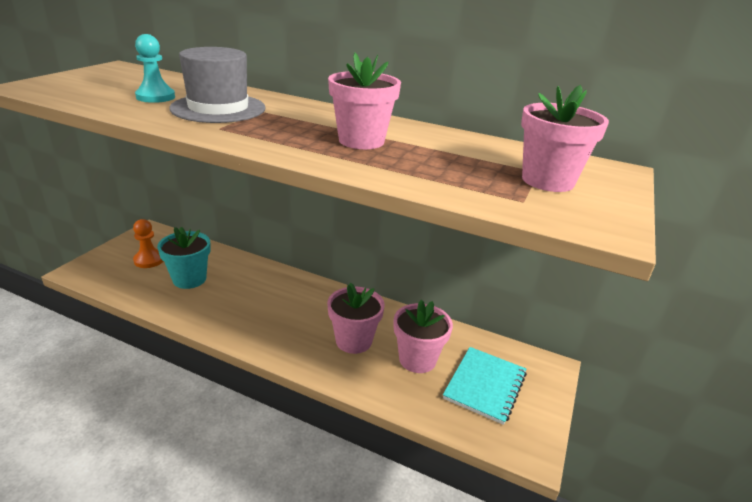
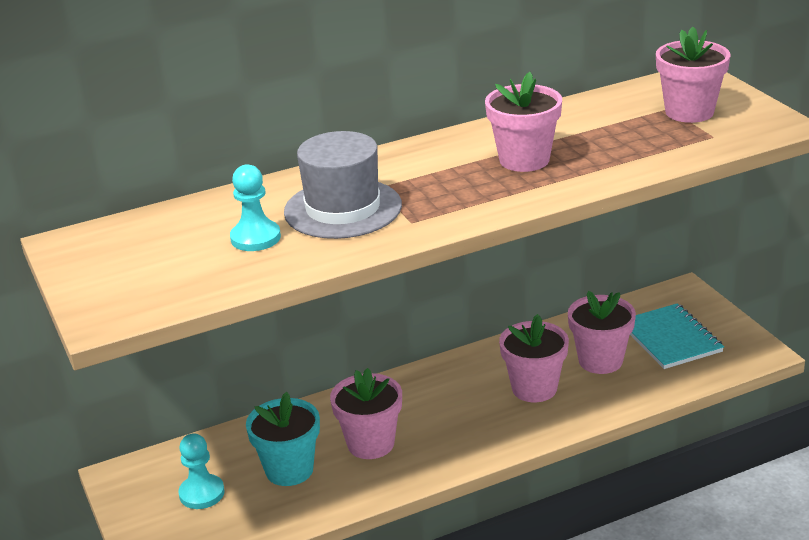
camera: 45 degrees left, 0 degrees up
(149, 260) = (202, 493): orange pawn -> turquoise pawn
(236, 297) = (370, 444): none -> pink flower pot

